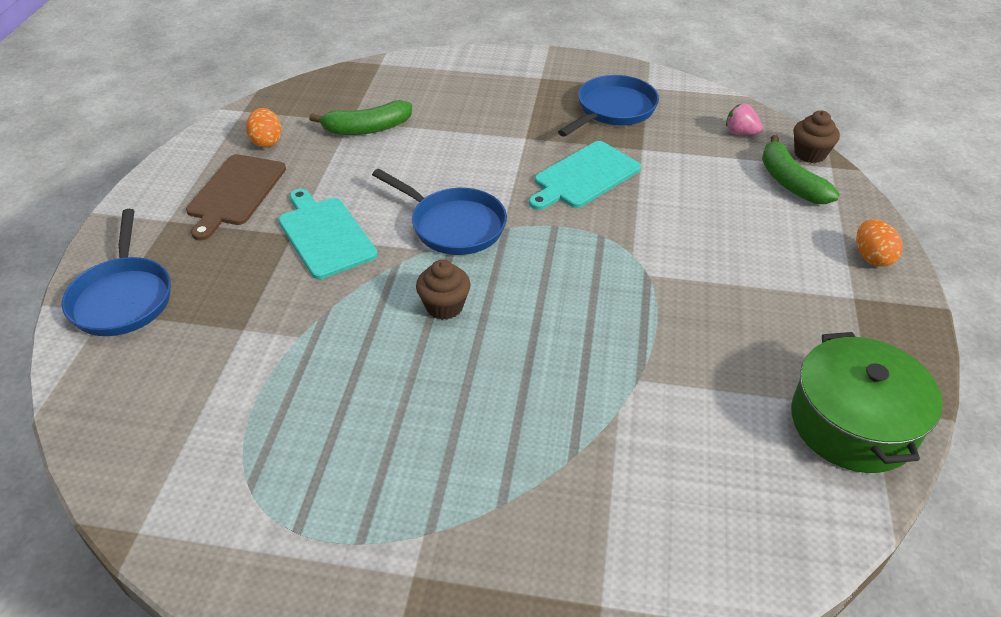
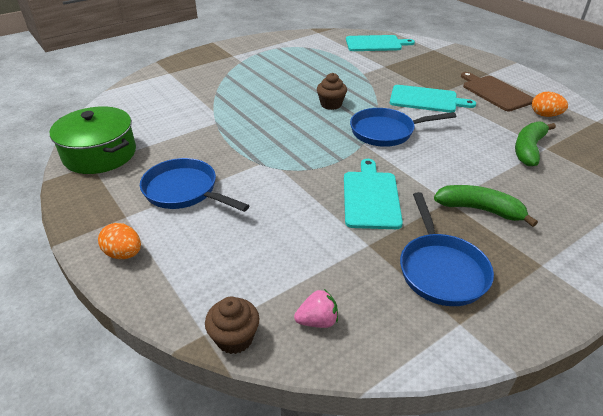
camera: 135 degrees right, 5 degrees down
(123, 298) = (438, 53): blue pan -> blue pan (184, 191)
(137, 397) = (375, 44): none -> turquoise cutting board
(790, 182) = (229, 288): green banana -> green banana (480, 210)

